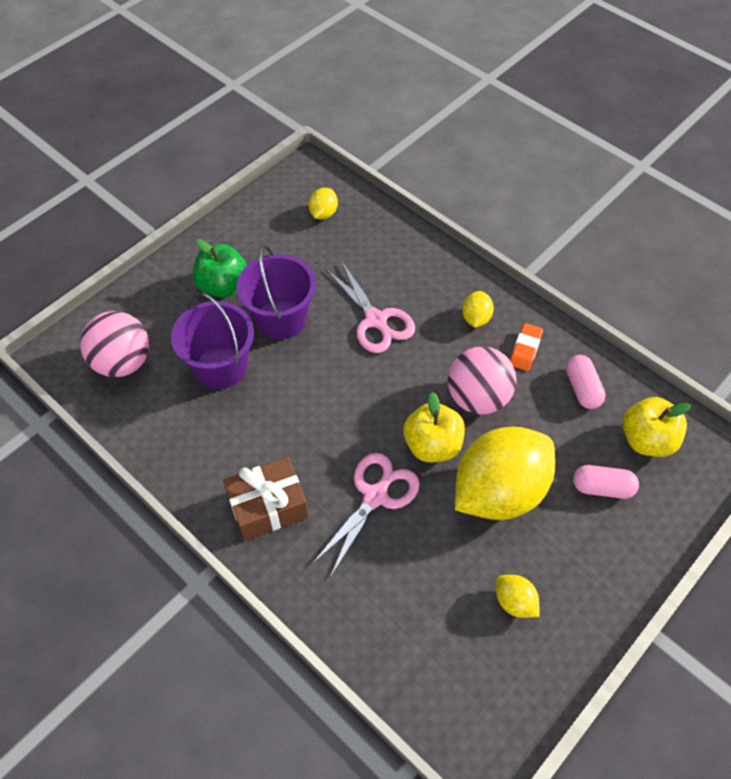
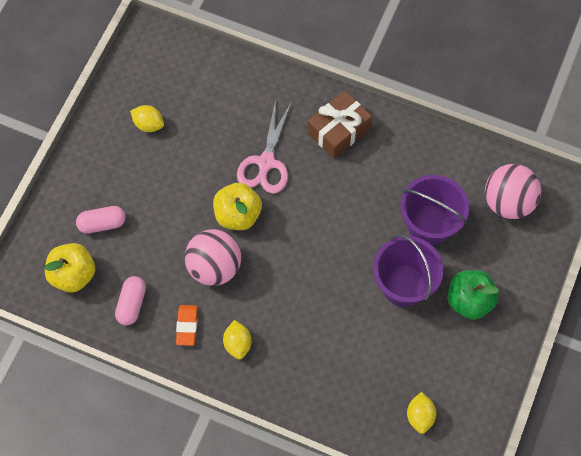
camera: 160 degrees right, 10 degrees up
(376, 320) = (323, 312): pink scissors -> none
(499, 491) = (178, 195): yellow lemon -> none
(582, 388) = (132, 304): pink capsule -> pink capsule turned 45 degrees clockwise

